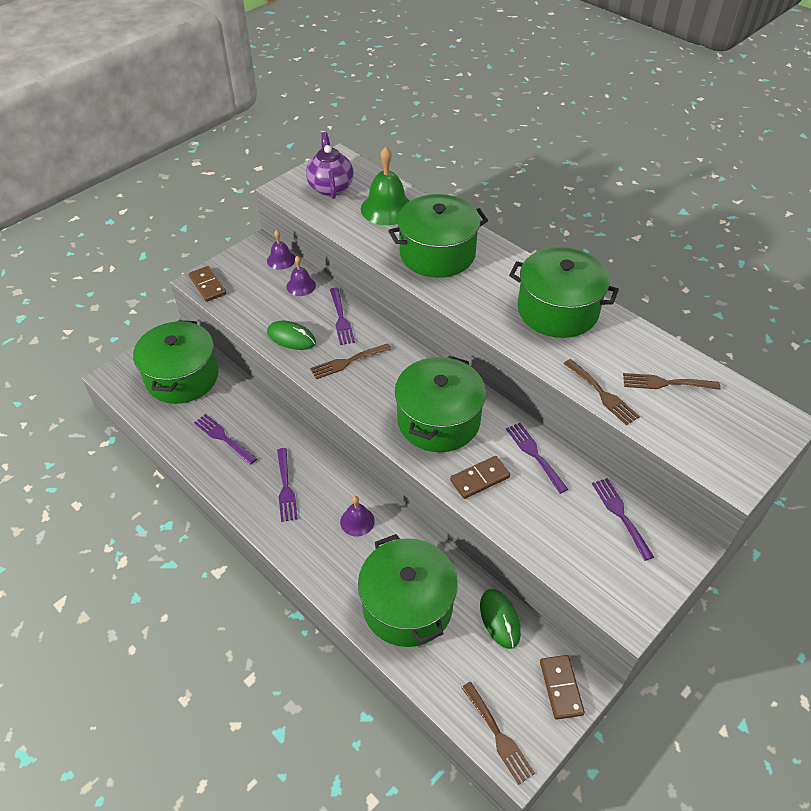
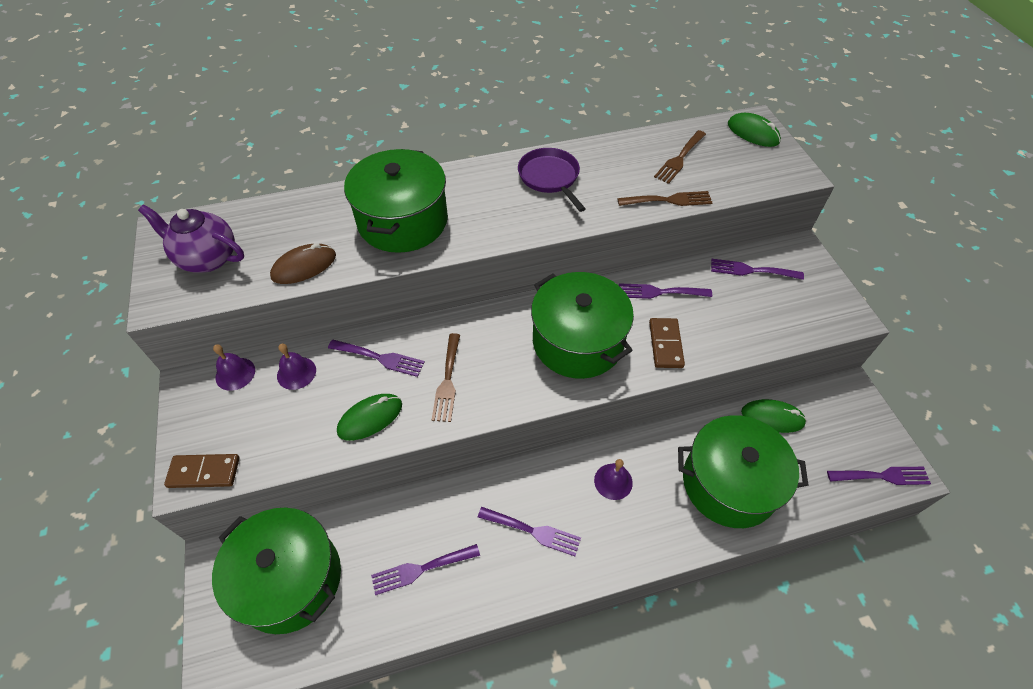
camera: 60 degrees left, 5 degrees up
(357, 230) = (304, 266): none -> brown mouse
(387, 208) = (295, 227): green bell -> none
(498, 735) = (882, 476): brown fork -> purple fork
(557, 310) = (550, 177): green pot -> purple pan
(561, 688) = (851, 408): brown domino -> none
(762, 425) = (753, 133): none -> green mouse

